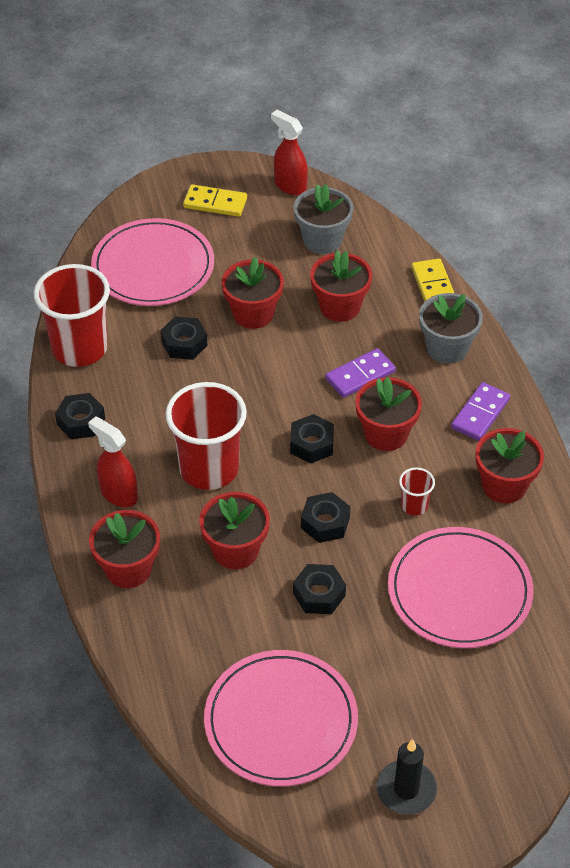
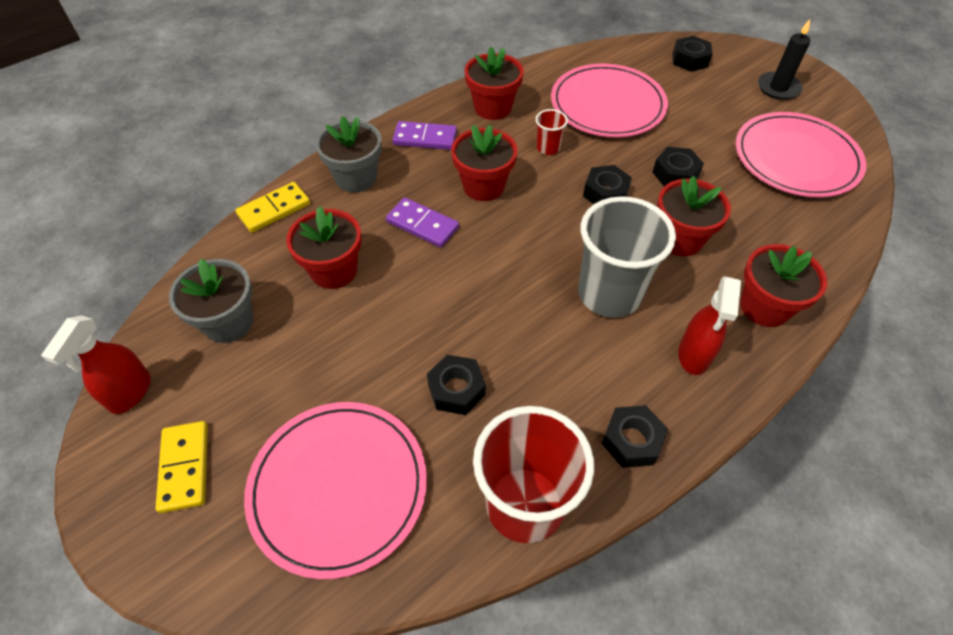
camera: 115 degrees left, 5 degrees up
(209, 469) = (609, 294): red cup -> grey cup
(253, 314) = (377, 342): red flower pot -> none
(312, 444) = (528, 230): black nut -> black nut (690, 60)

